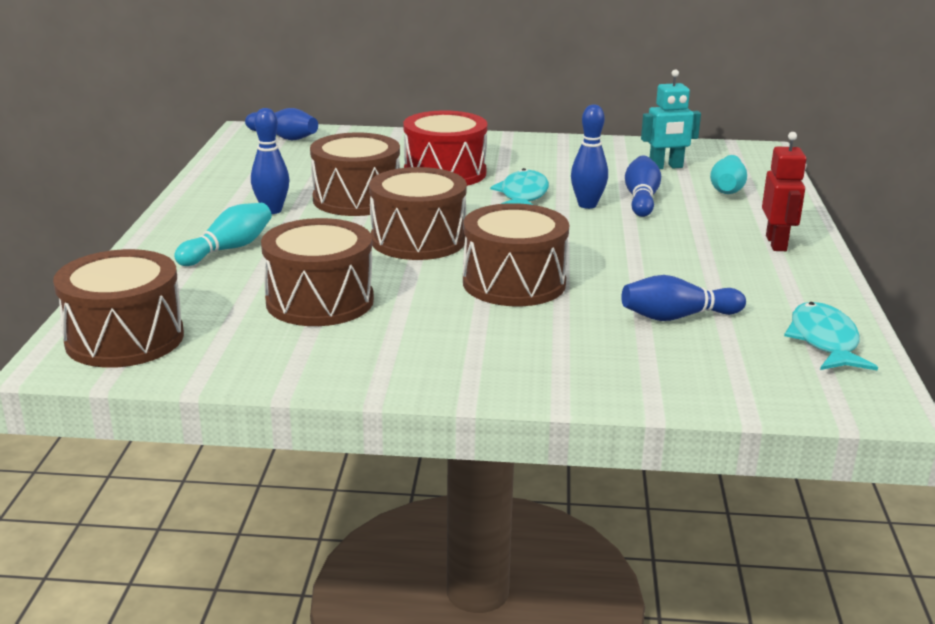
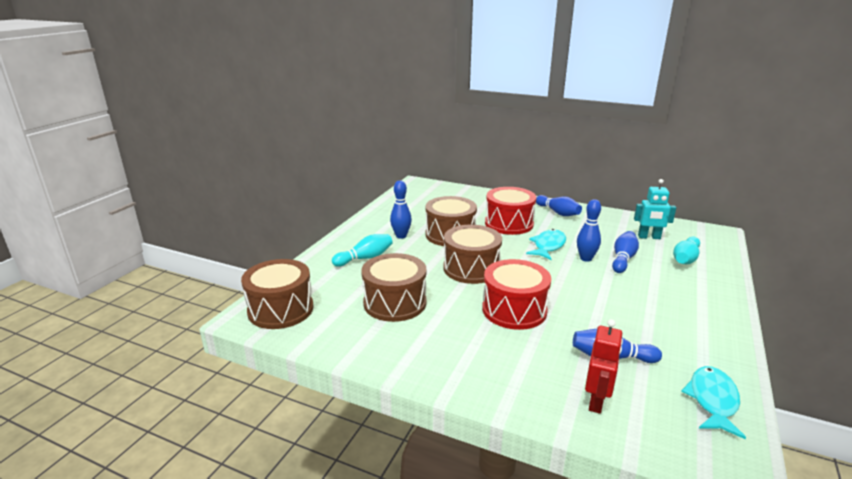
camera: 20 degrees right, 0 degrees up
(283, 137) = (431, 189): blue bowling pin -> blue bowling pin (558, 212)
(514, 283) = (514, 310): brown drum -> red drum
(776, 243) = (705, 309): red robot -> red robot (596, 401)

